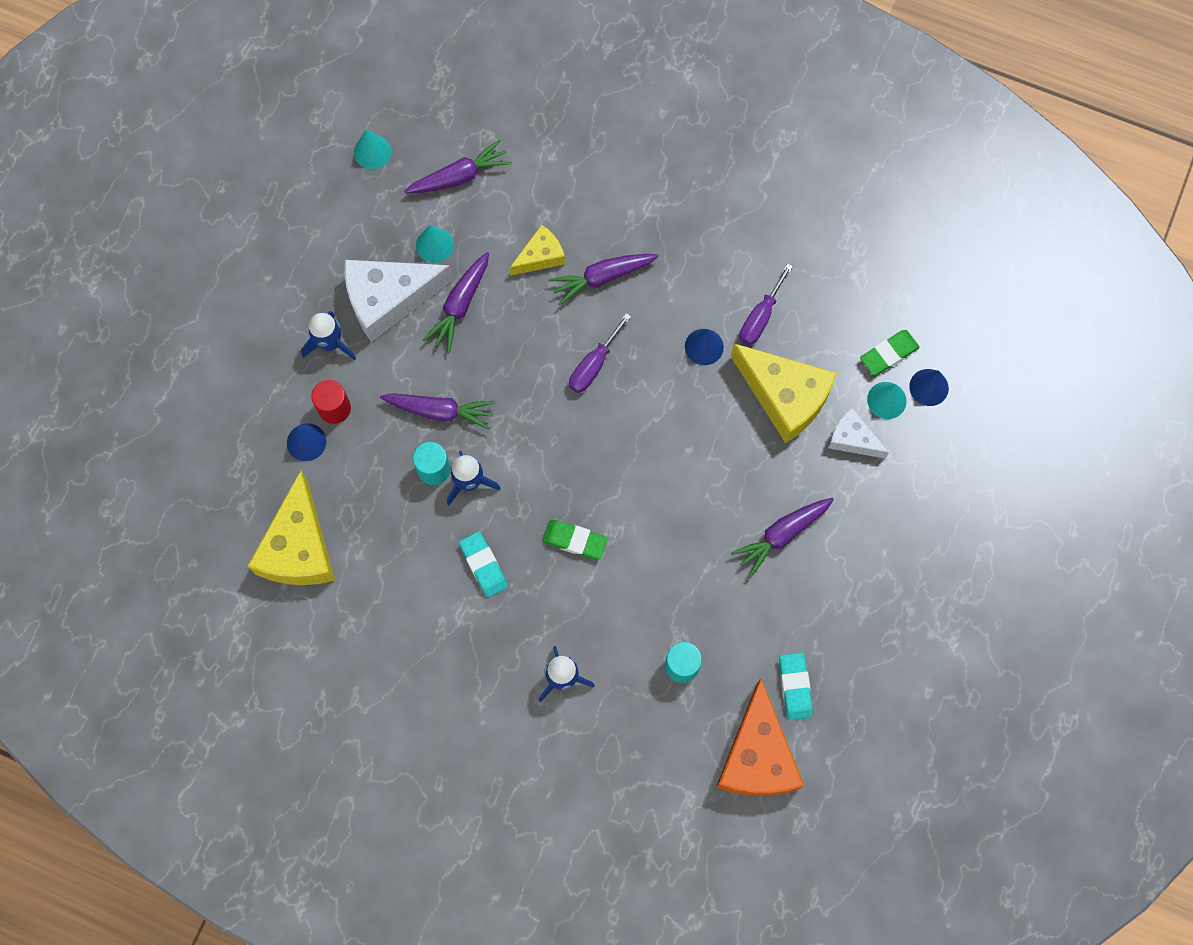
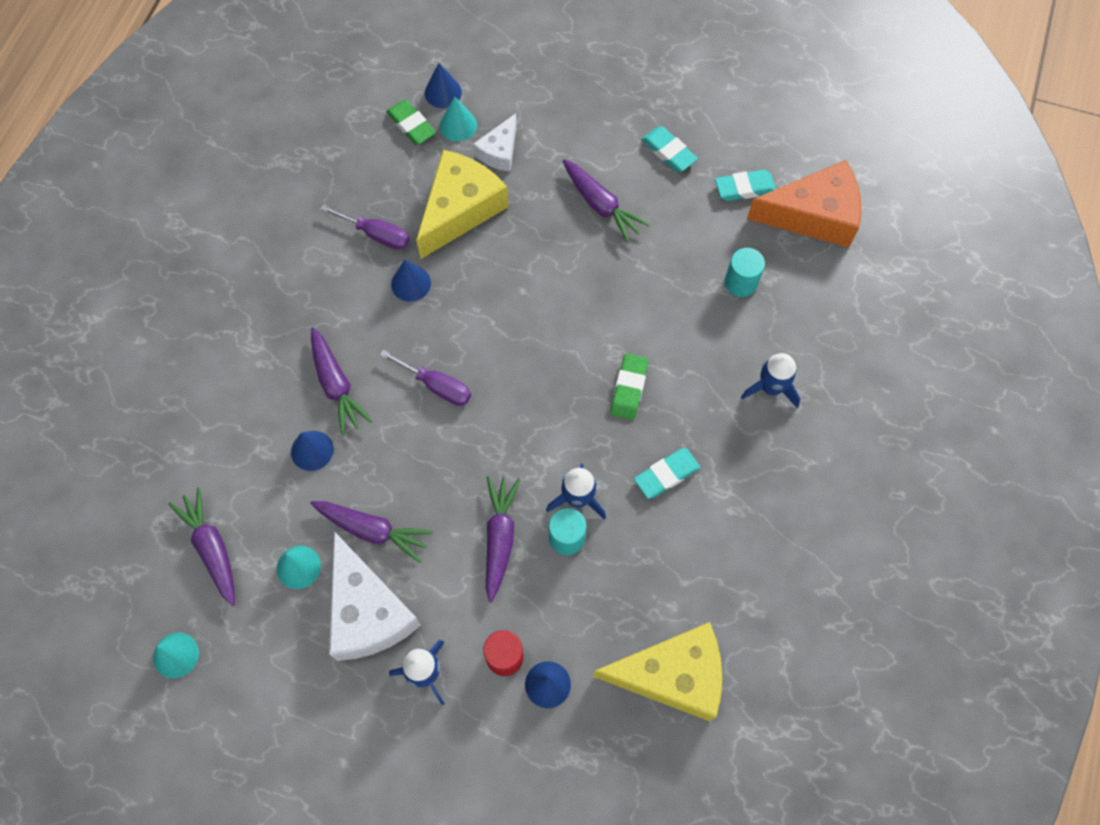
camera: 95 degrees left, 5 degrees down
(540, 256) = (312, 450): yellow cheese -> blue cone
(844, 612) = (668, 152): none -> turquoise eraser

